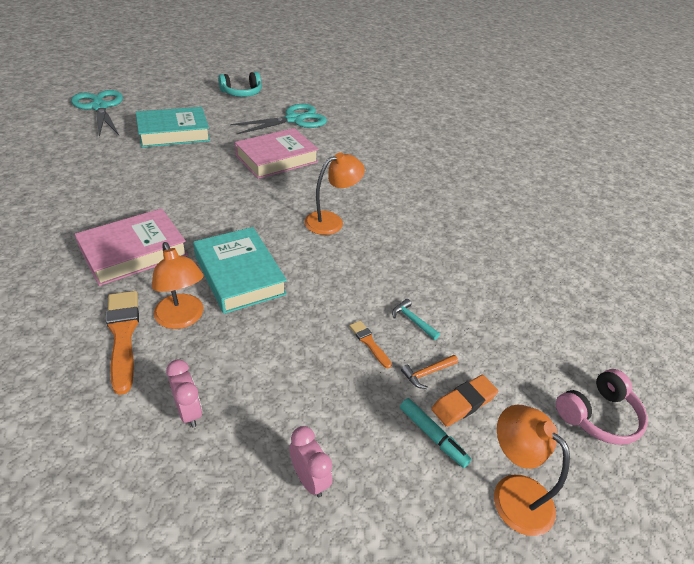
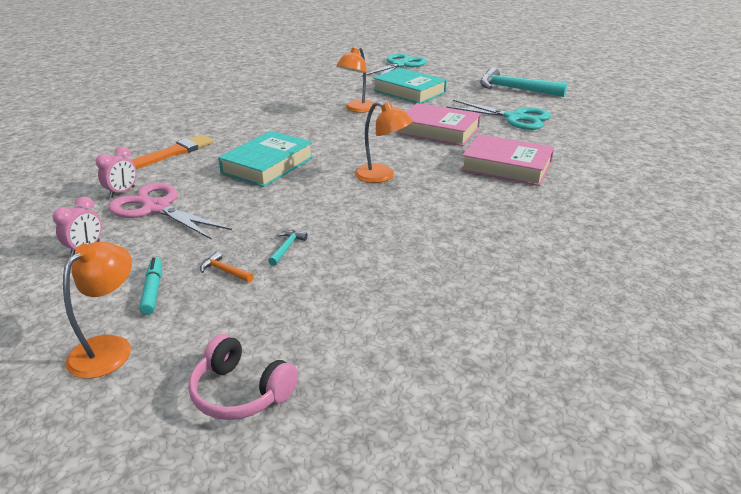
camera: 65 degrees right, 10 degrees down
(134, 252) = (254, 128): pink book -> pink book (506, 167)
(182, 319) = (203, 163): orange lamp -> orange lamp (357, 109)
(242, 93) = (515, 89): turquoise headphones -> turquoise hammer
(261, 389) = (157, 208): none -> pink scissors
(369, 342) = (239, 235): orange brush -> none
(432, 435) = (153, 290): turquoise marker -> turquoise marker turned 150 degrees clockwise
(463, 403) = (201, 298): orange eraser -> none

